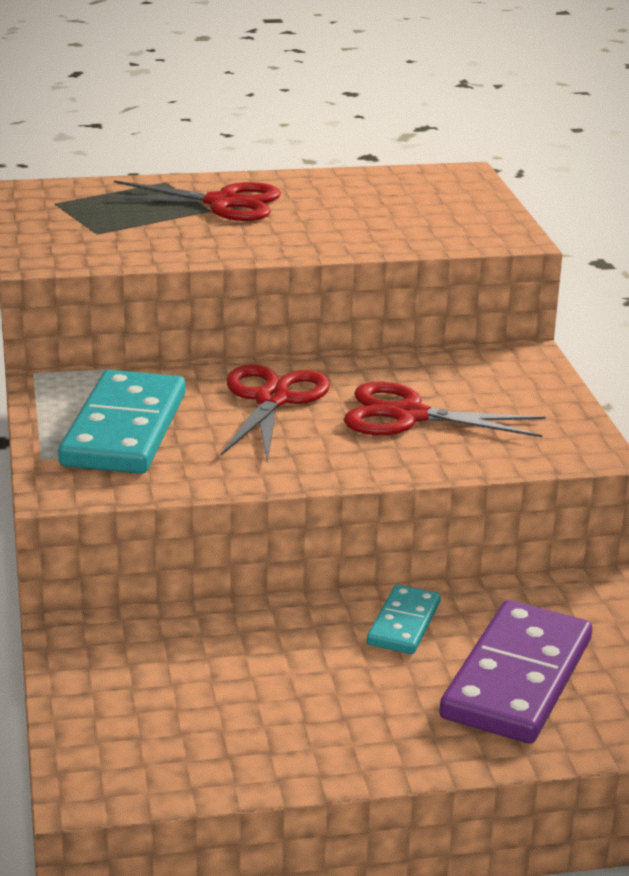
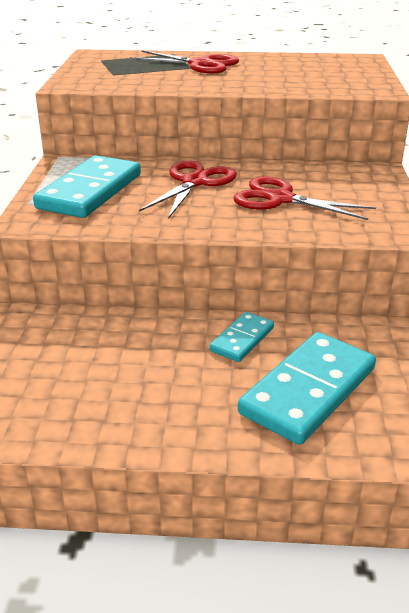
camera: 15 degrees right, 5 degrees up
(516, 678) = (308, 390): purple domino -> turquoise domino

